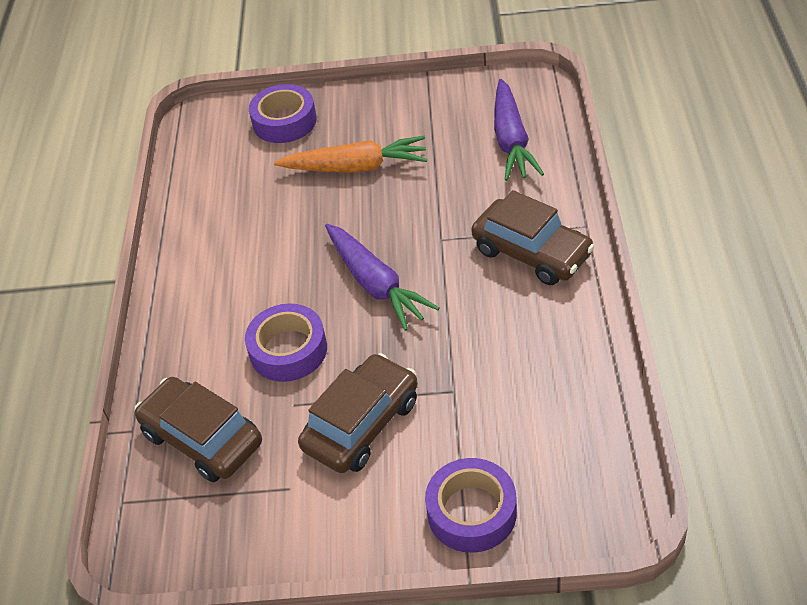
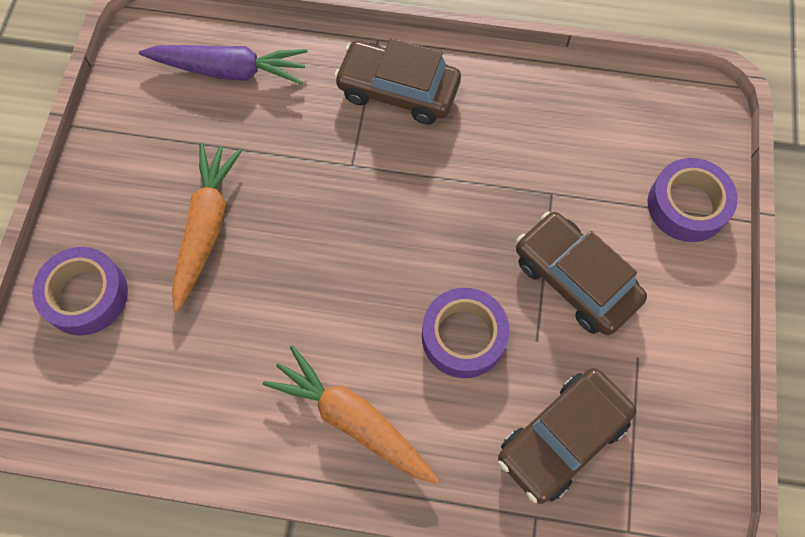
camera: 85 degrees left, 20 degrees up
(204, 293) = (352, 420): none -> orange carrot
(376, 284) = (396, 237): purple carrot -> none
(532, 252) = (398, 91): brown car -> brown car turned 120 degrees counterclockwise

